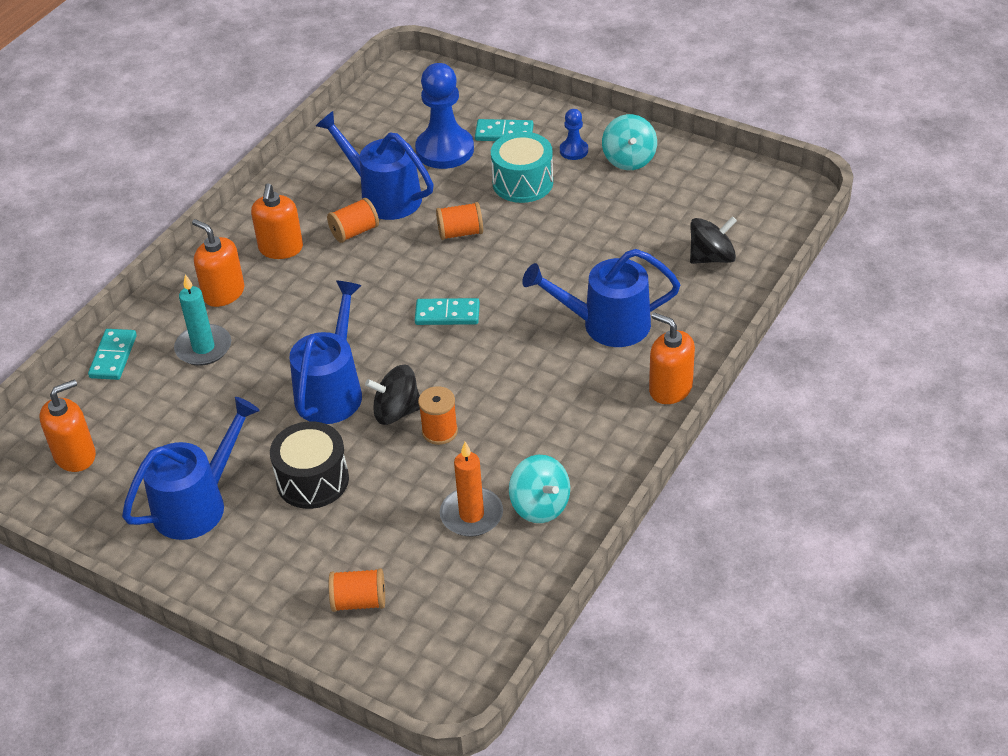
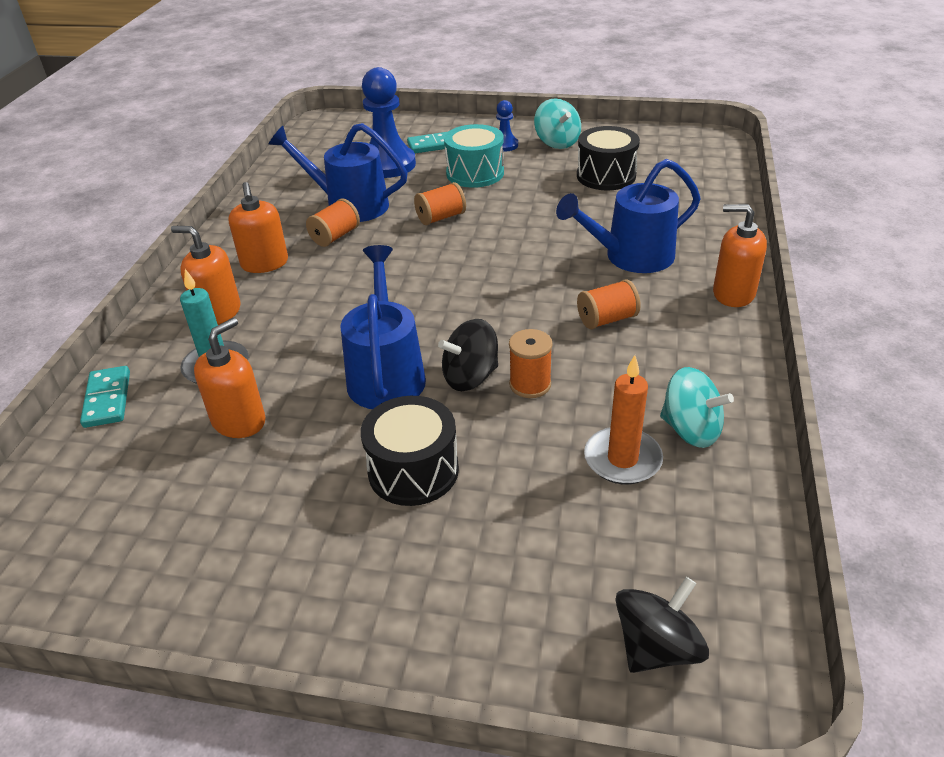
camera: 20 degrees left, 5 degrees down
(75, 455) = (89, 520): orange soap dispenser -> orange soap dispenser (239, 421)
(198, 503) = (279, 535): blue watering can -> none
(359, 601) = (553, 600): orange spool -> orange spool (607, 319)
(447, 314) = (469, 281): turquoise domino -> none
(649, 218) = (606, 176): none -> black drum
(711, 257) = (683, 191): black spinning top -> black spinning top (657, 647)

